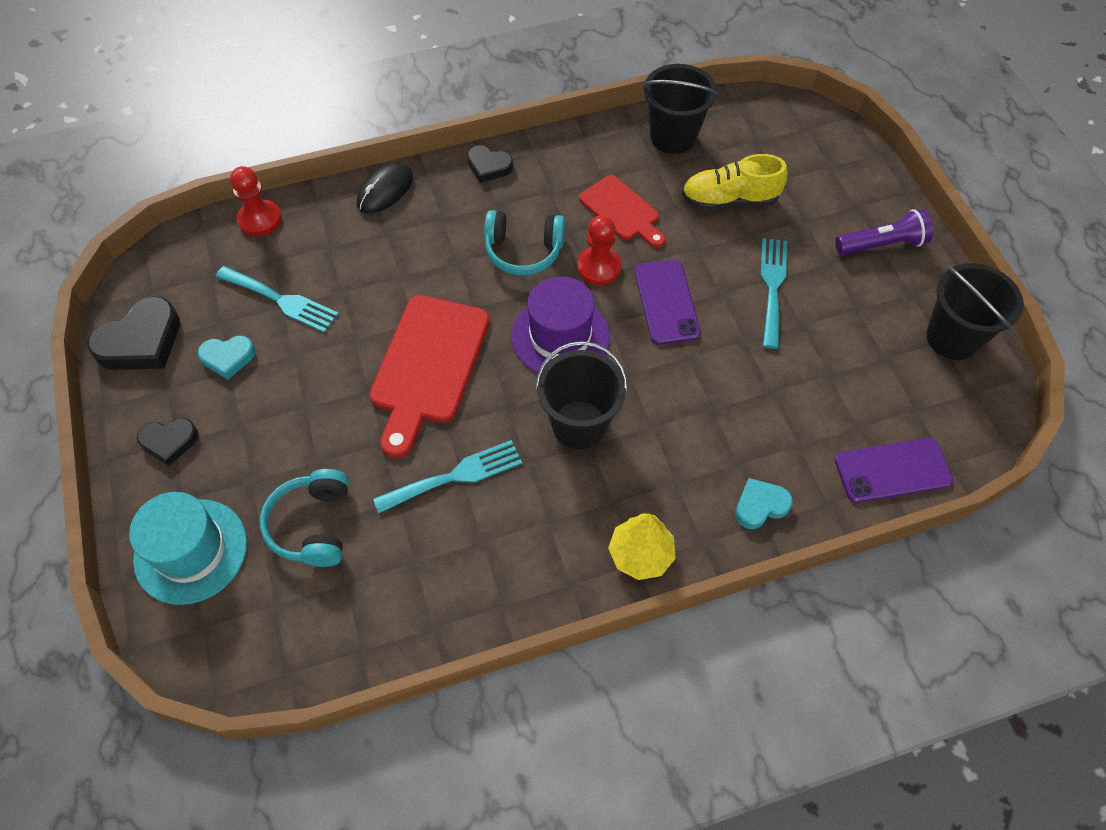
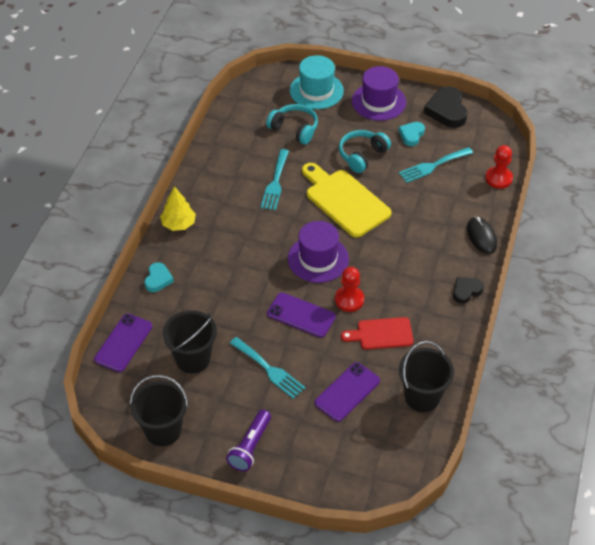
camera: 125 degrees right, 10 degrees down
(169, 442) = (378, 102): black heart -> purple hat
(428, 366) = (345, 201): red cutting board -> yellow cutting board
(523, 251) = (388, 274): turquoise headphones -> turquoise headphones (362, 155)
(579, 424) = (261, 238): black bucket -> black bucket (193, 359)
(729, 200) = (347, 392): yellow shoe -> purple phone

